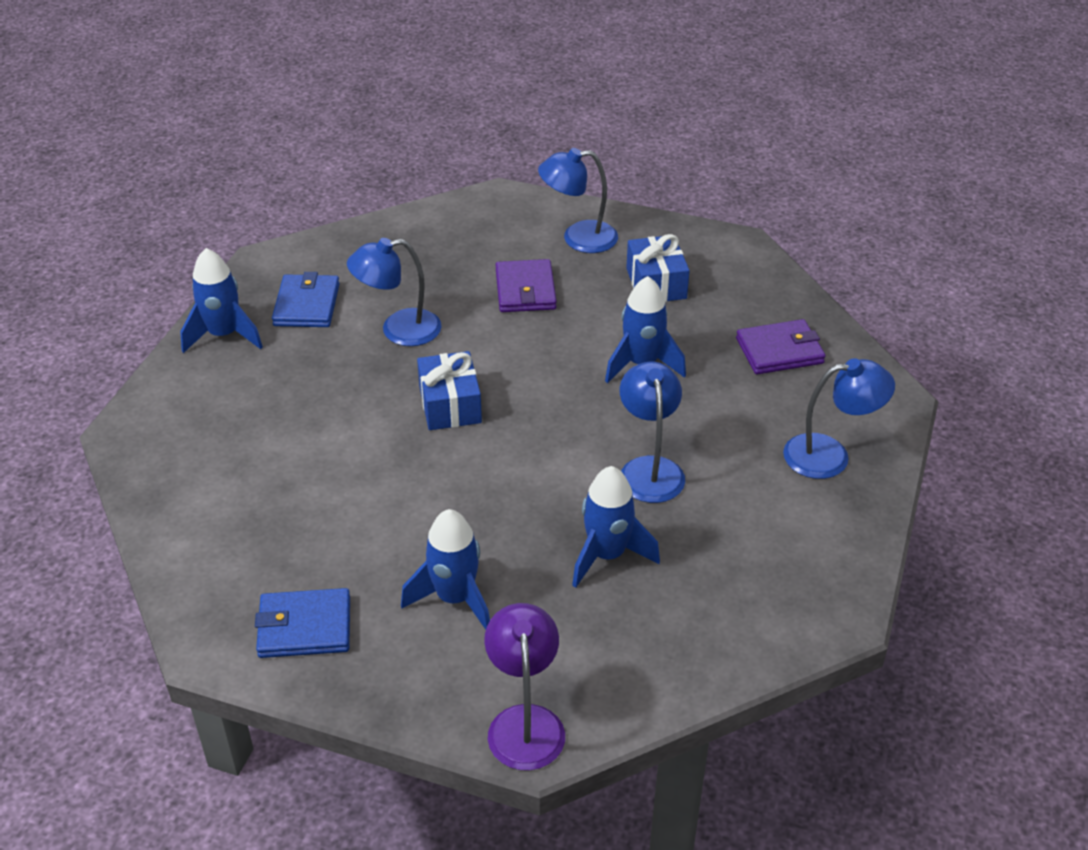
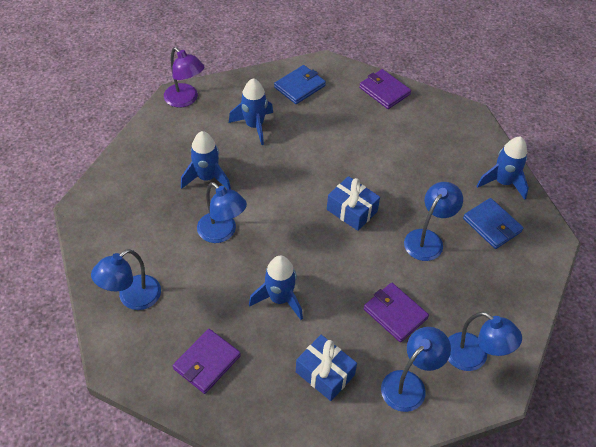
camera: 140 degrees right, 10 degrees up
(187, 537) = (384, 91): none -> purple wallet
(490, 225) = (473, 357): none -> blue lamp

